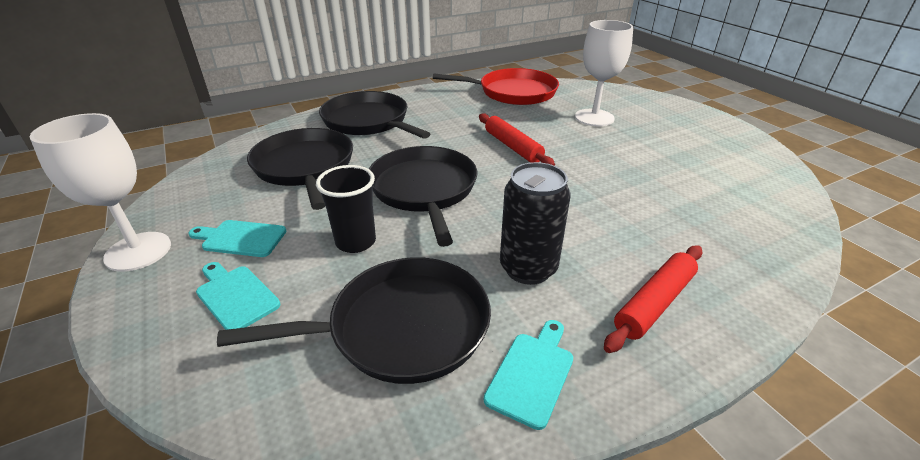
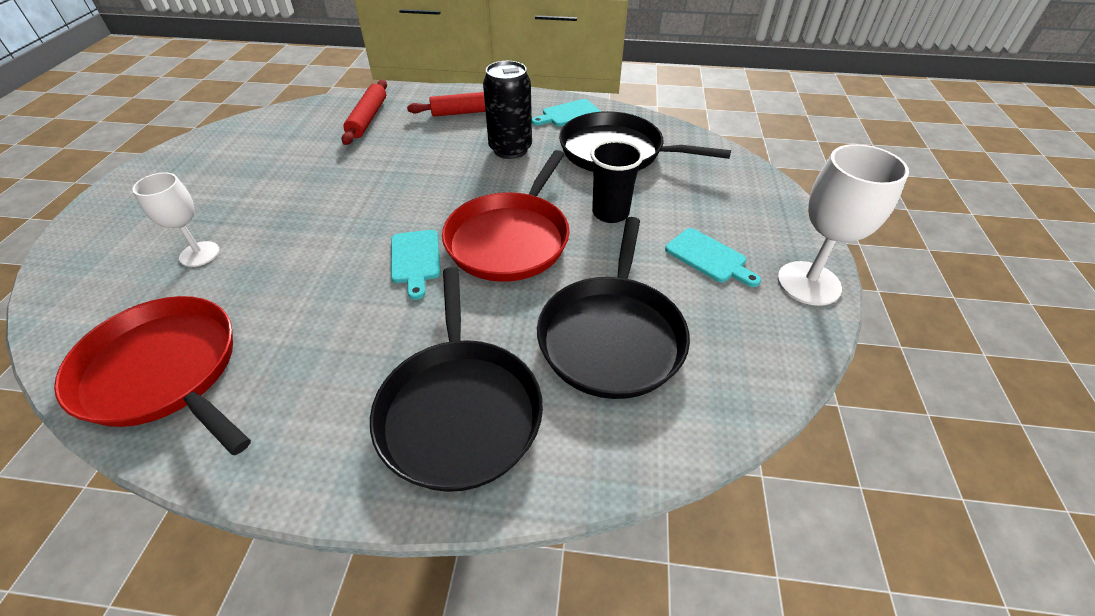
camera: 145 degrees left, 10 degrees up
(235, 296) = (717, 208): turquoise cutting board -> turquoise cutting board (415, 259)
(424, 189) = (510, 239): black pan -> red pan
(513, 147) = (358, 253): red rolling pin -> red rolling pin (368, 118)
(594, 118) = (199, 254): white goblet -> white goblet, size x0.64

